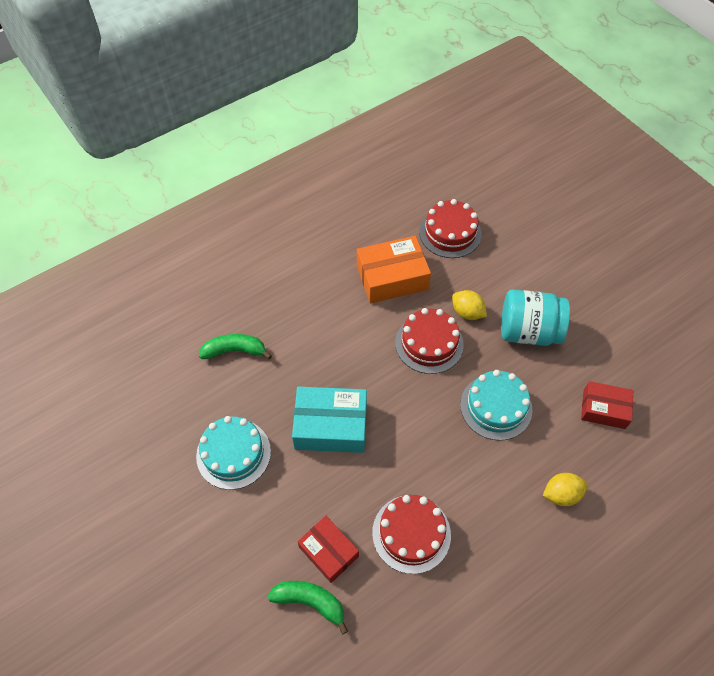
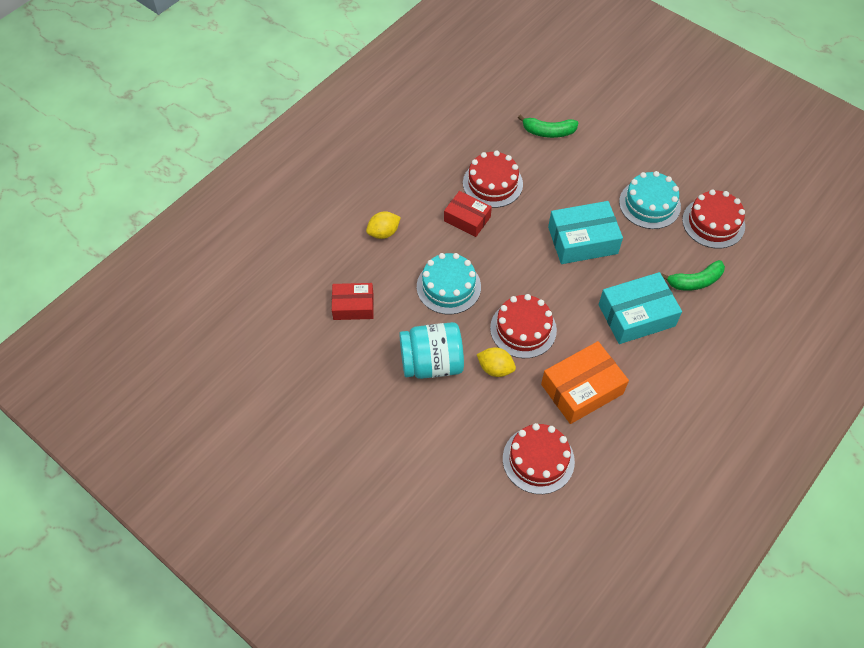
camera: 165 degrees right, 0 degrees up
(176, 411) = (713, 223): none -> red cake
(311, 331) = (636, 315): none -> turquoise box
(328, 551) = (548, 160): red box -> red box (467, 219)

